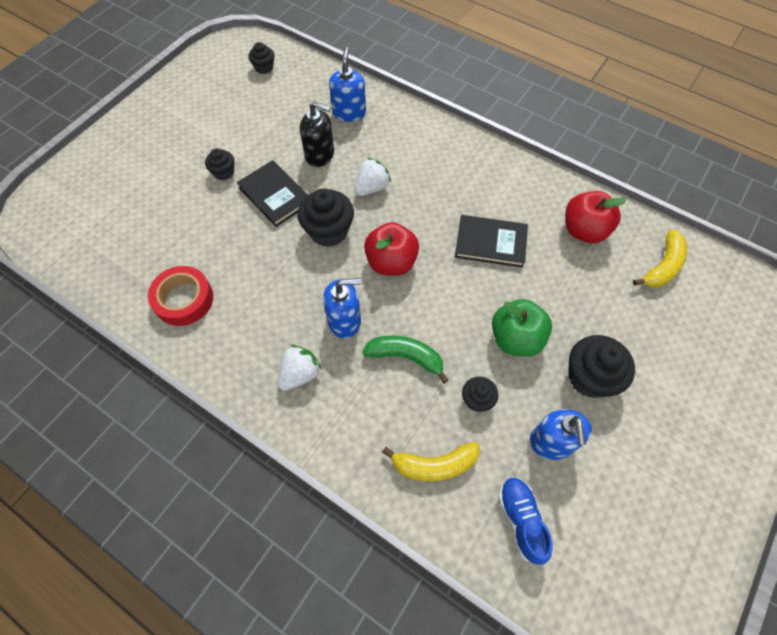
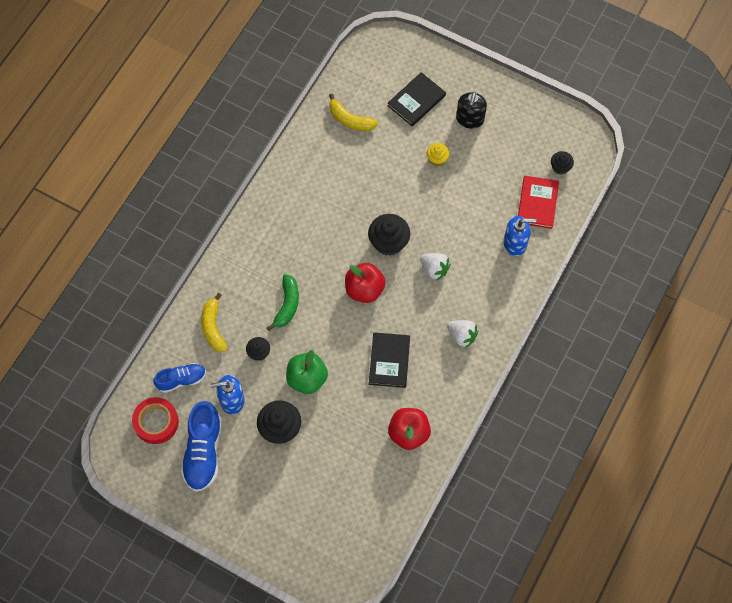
camera: 85 degrees right, 5 degrees up
(184, 299) = (321, 156): red tape -> red tape (156, 422)
(224, 172) = (437, 159): black cupcake -> yellow cupcake
(275, 195) = (419, 199): black book -> black book (416, 101)
(300, 374) = (270, 239): white strawberry -> white strawberry (462, 336)
(303, 90) = (537, 203): none -> red book
(320, 155) = (464, 226): black soap dispenser -> black soap dispenser (470, 119)
(344, 321) = (312, 262): blue soap dispenser -> none
(635, 489) = (203, 451): none -> blue shoe
(662, 266) = (379, 492): yellow banana -> yellow banana (350, 120)

